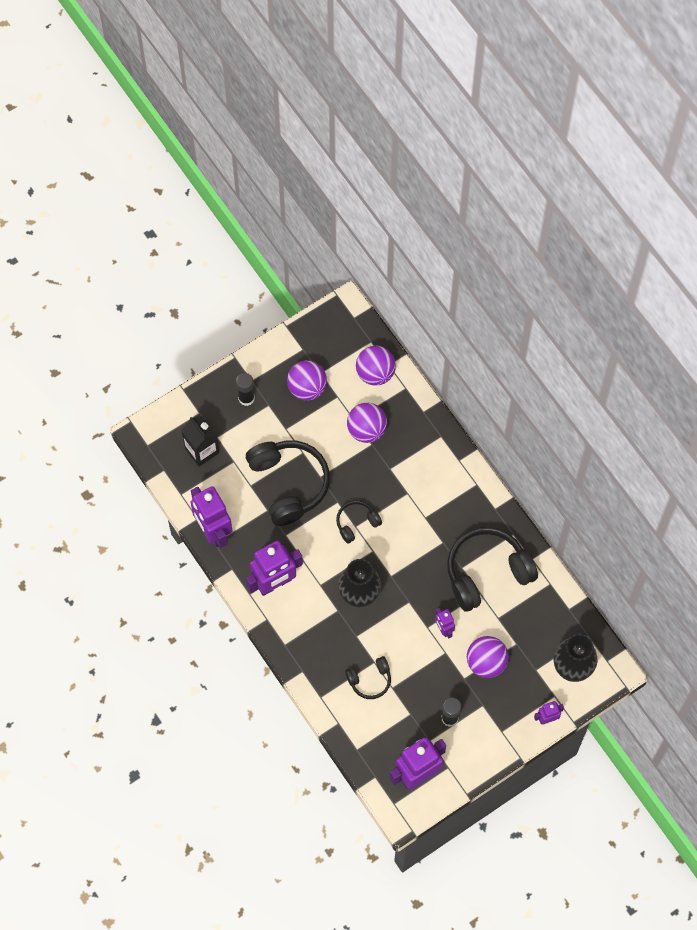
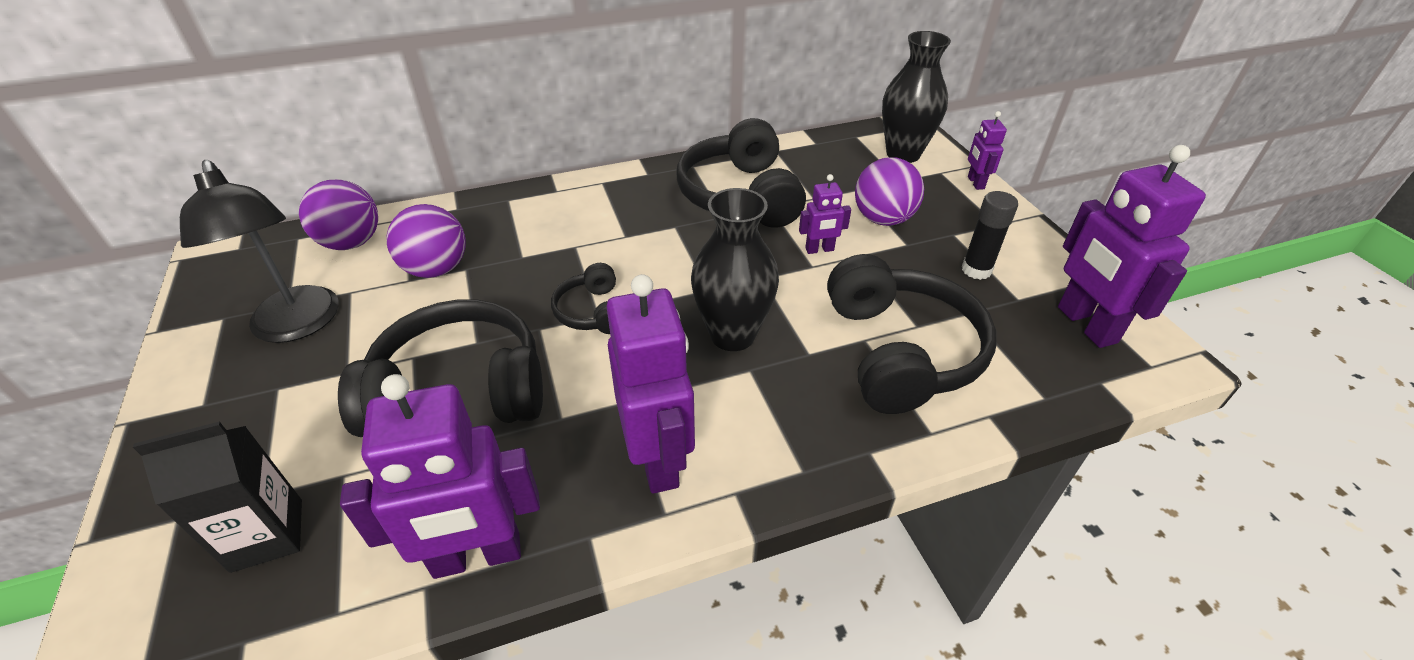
camera: 75 degrees left, 25 degrees down
(246, 398) = (229, 421): black glue stick -> none
(307, 388) = (298, 326): purple ball -> black lamp
(370, 680) = (900, 352): black headphones -> black headphones, size x1.97

